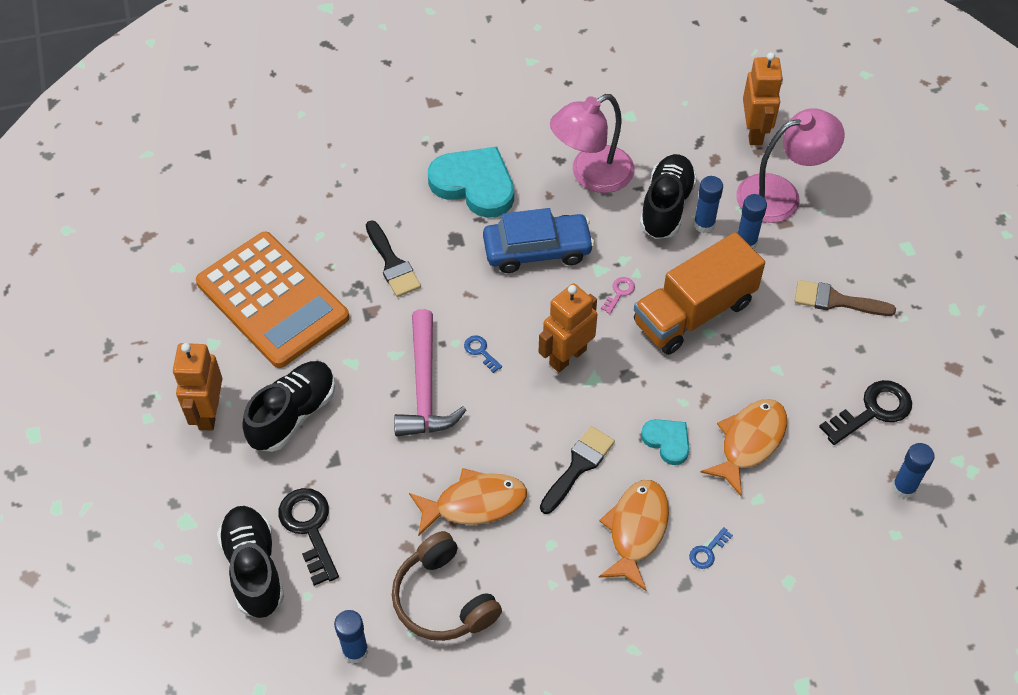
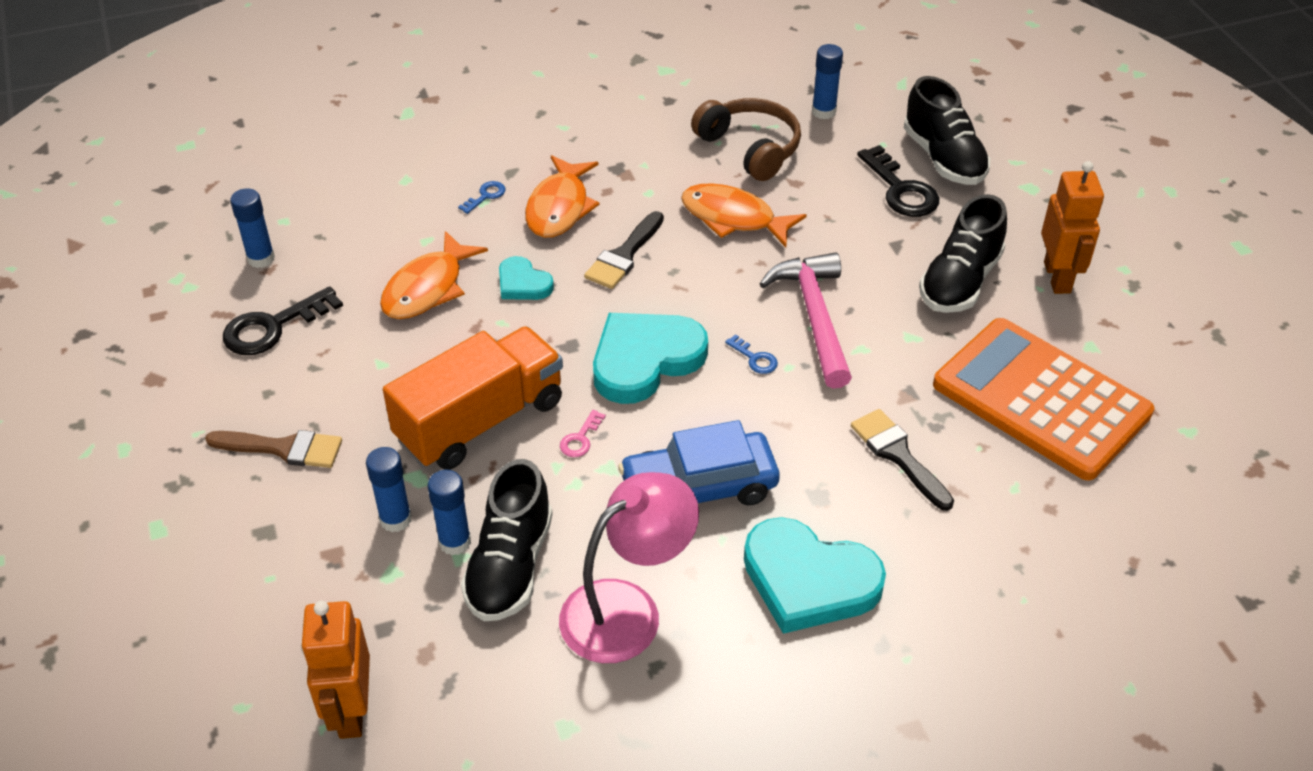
camera: 175 degrees right, 10 degrees down
(474, 504) = (733, 218): orange fish -> orange fish turned 45 degrees clockwise
(567, 357) = (645, 360): orange robot -> turquoise heart
(781, 195) = (328, 598): pink lamp -> none

